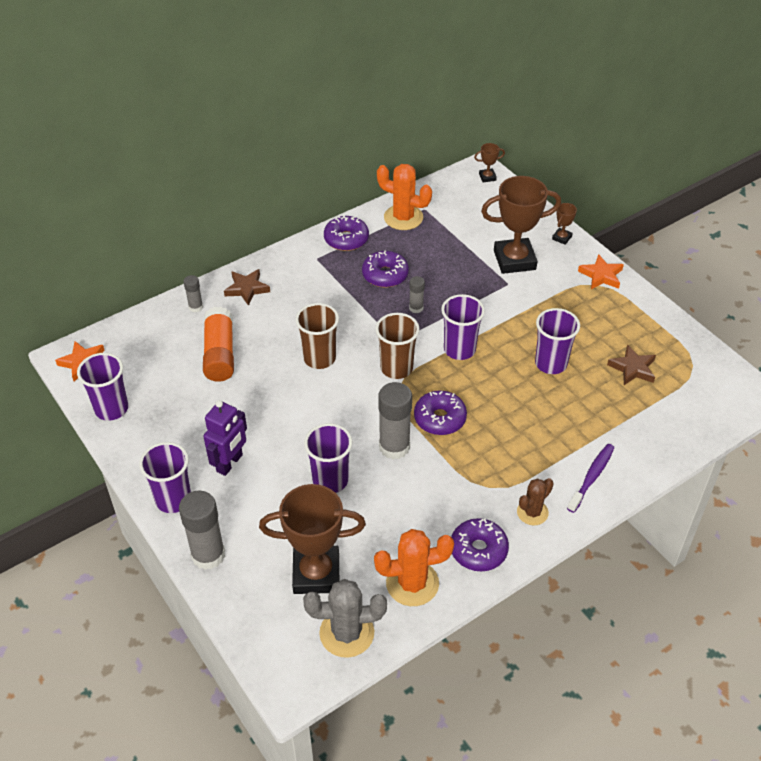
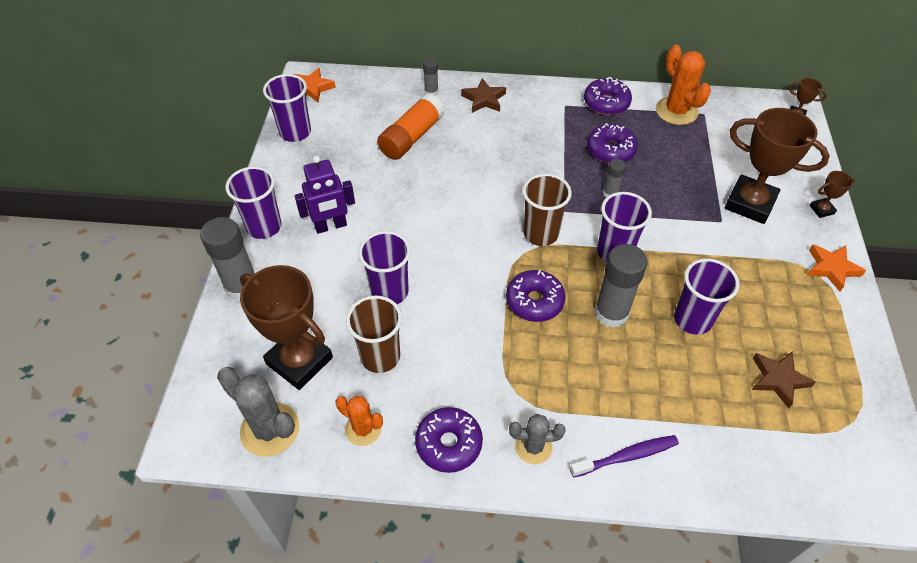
camera: 40 degrees right, 5 degrees up
(319, 358) = (484, 186): brown cup -> brown cup (380, 356)
(394, 447) = (470, 299): grey glue stick -> grey glue stick (611, 313)
(412, 583) = (363, 429): orange cactus -> orange cactus, size x0.63
(532, 512) = (533, 447): brown cactus -> grey cactus

